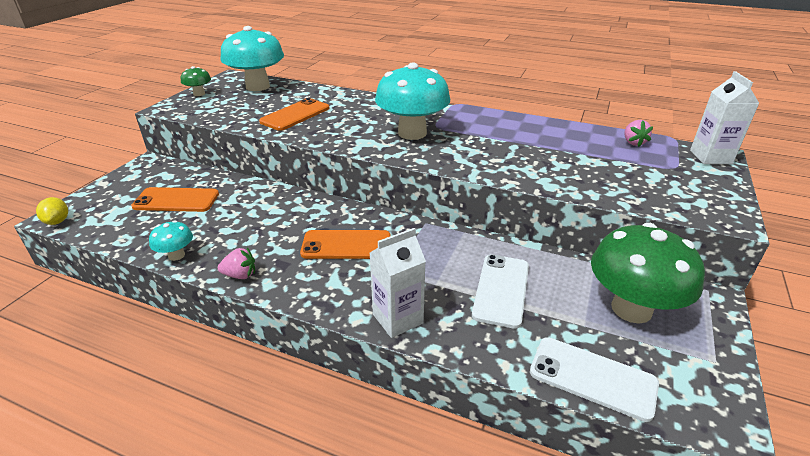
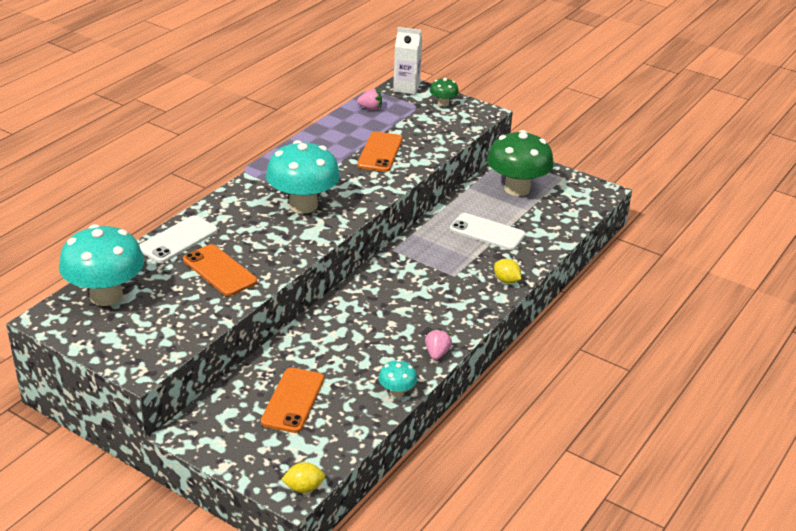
camera: 80 degrees left, 0 degrees up
(199, 94) = (103, 344): green mushroom -> green mushroom (443, 104)
(346, 245) = (412, 294): orange phone -> orange phone (380, 152)
(397, 319) = (506, 280): white carton -> yellow lemon
(592, 378) = (569, 220): white phone -> white phone (178, 240)

